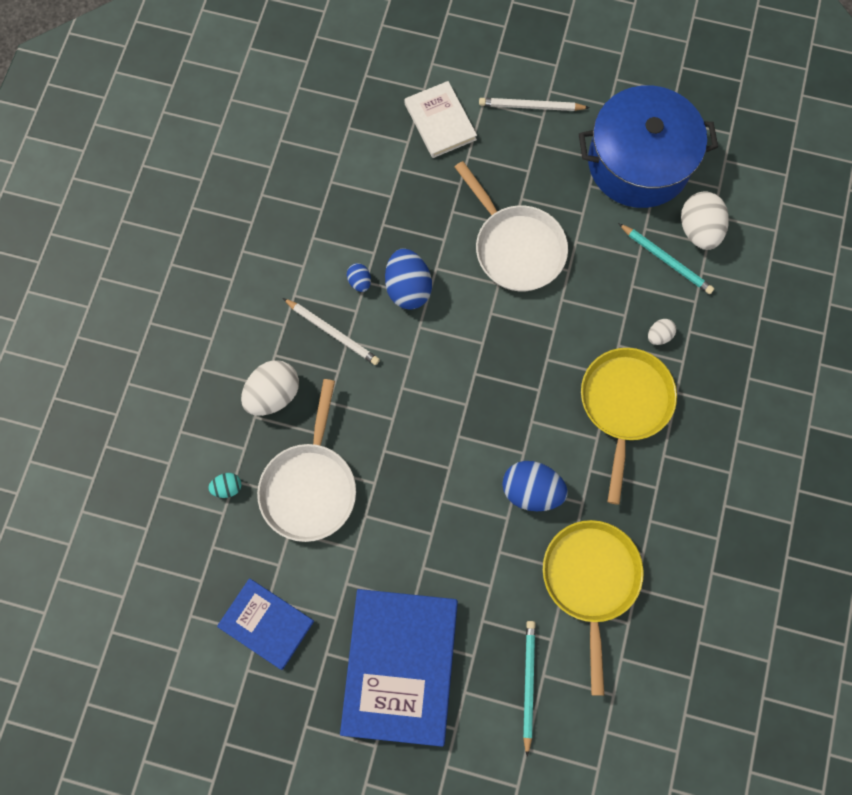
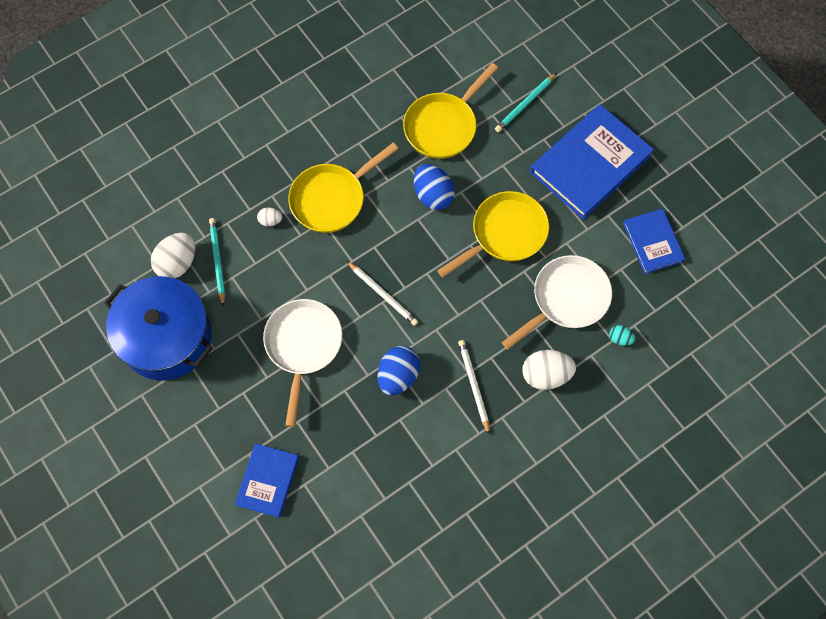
camera: 140 degrees left, 5 degrees down
(359, 282) = (427, 406): blue egg -> none
(425, 508) = (505, 234): none -> yellow pan
(440, 121) = (267, 481): white book -> blue book
(531, 107) = (195, 438): white pencil -> white pencil (383, 294)

